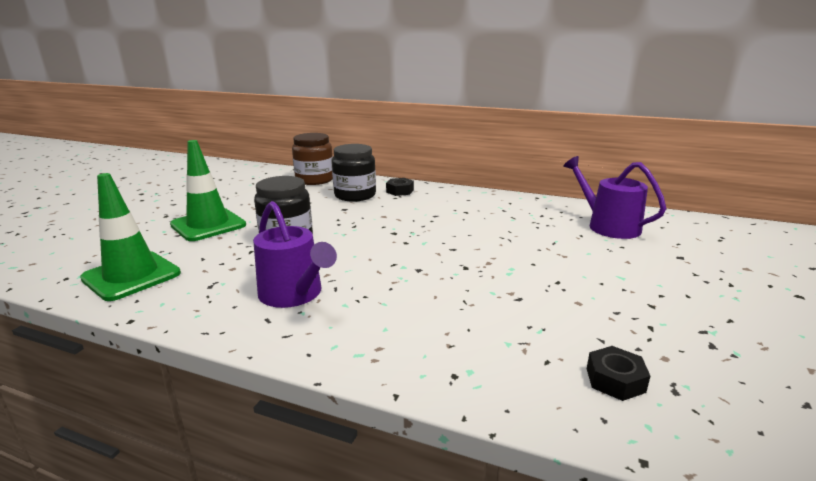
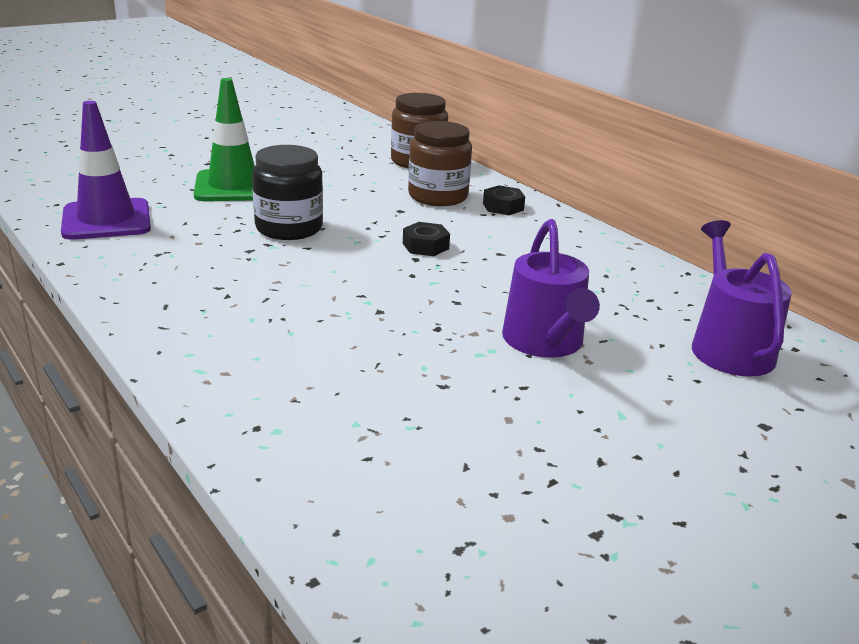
camera: 30 degrees right, 5 degrees up
(131, 276) = (106, 220): green traffic cone -> purple traffic cone
(294, 294) = (219, 290): purple watering can -> purple watering can (545, 342)
(355, 195) = (438, 196): black jar -> brown jar
(615, 380) = (410, 507): black nut -> black nut (425, 246)

